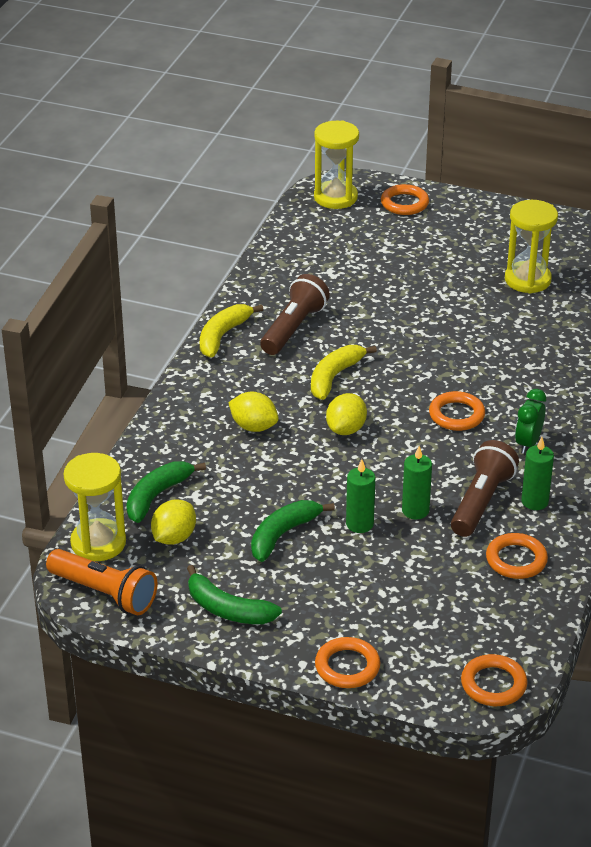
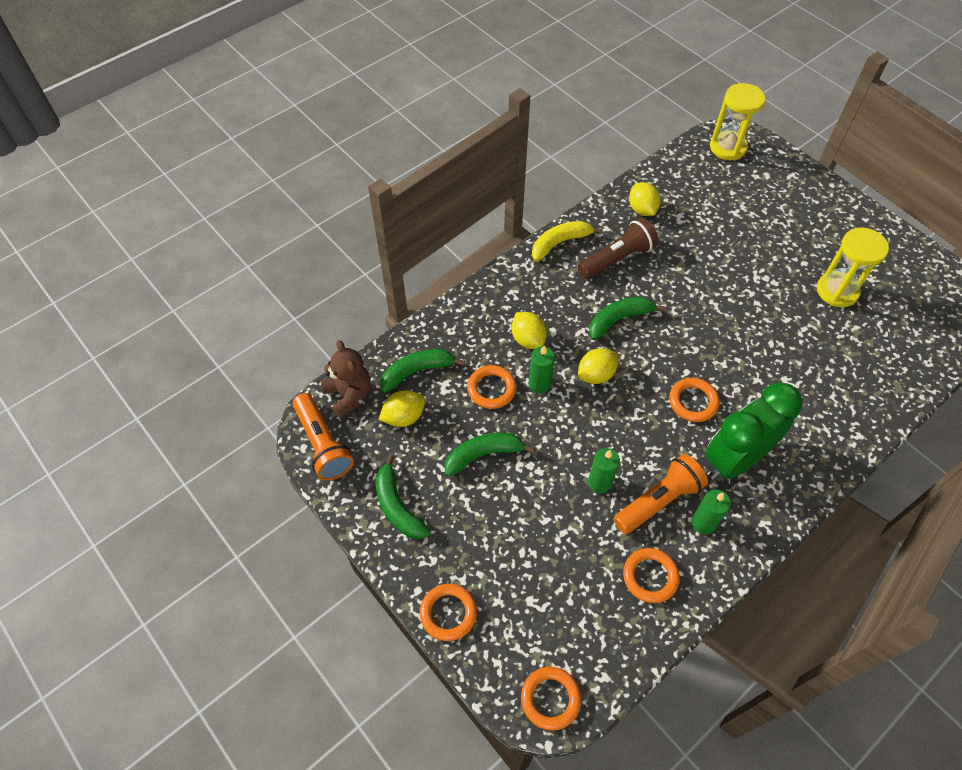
camera: 30 degrees right, 20 degrees up
(98, 543) = (349, 395): yellow hourglass -> brown teddy bear
(287, 278) = (642, 209): none -> yellow lemon
(334, 377) = (619, 319): yellow banana -> green banana
(359, 524) = (547, 474): green candle -> green candle (539, 384)
(404, 203) = (780, 174): orange ring -> orange ring (491, 389)
(481, 501) = (658, 500): brown flashlight -> orange flashlight
(528, 443) = (735, 459): green clock -> green clock, size x2.07

